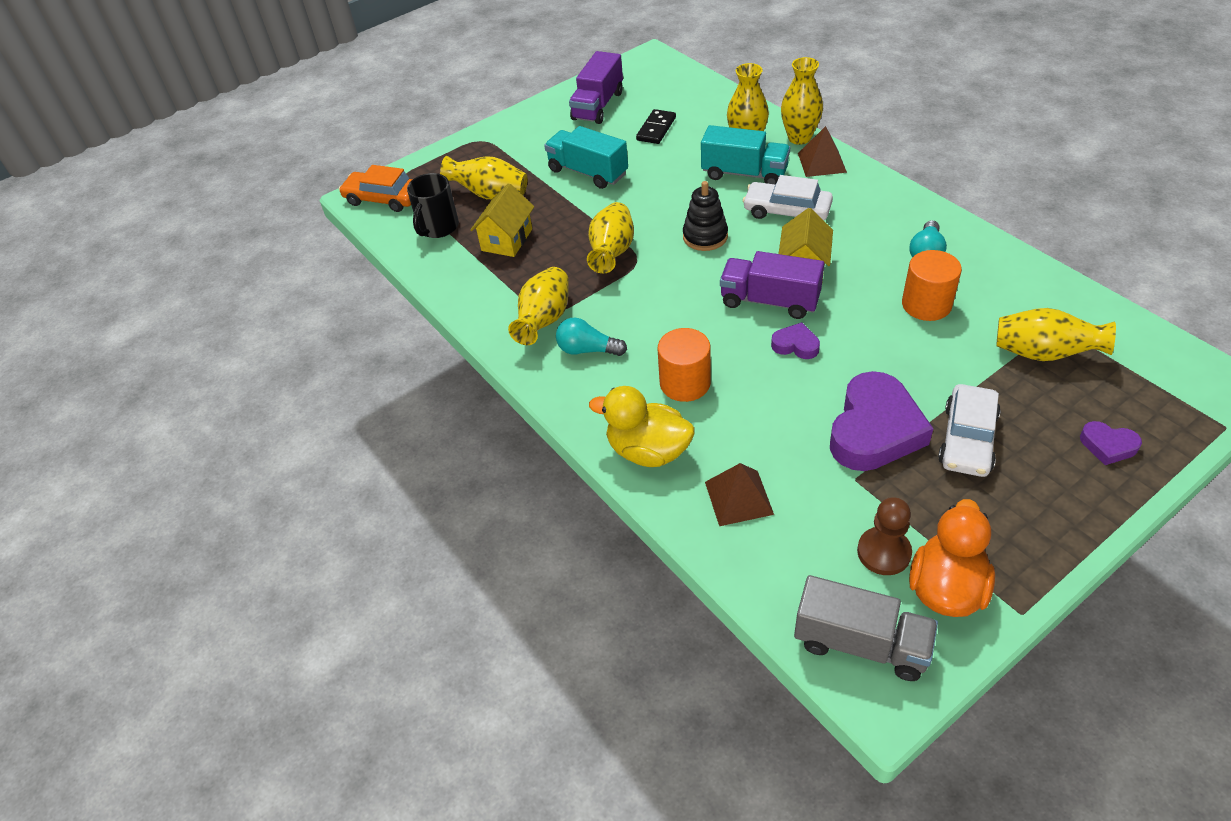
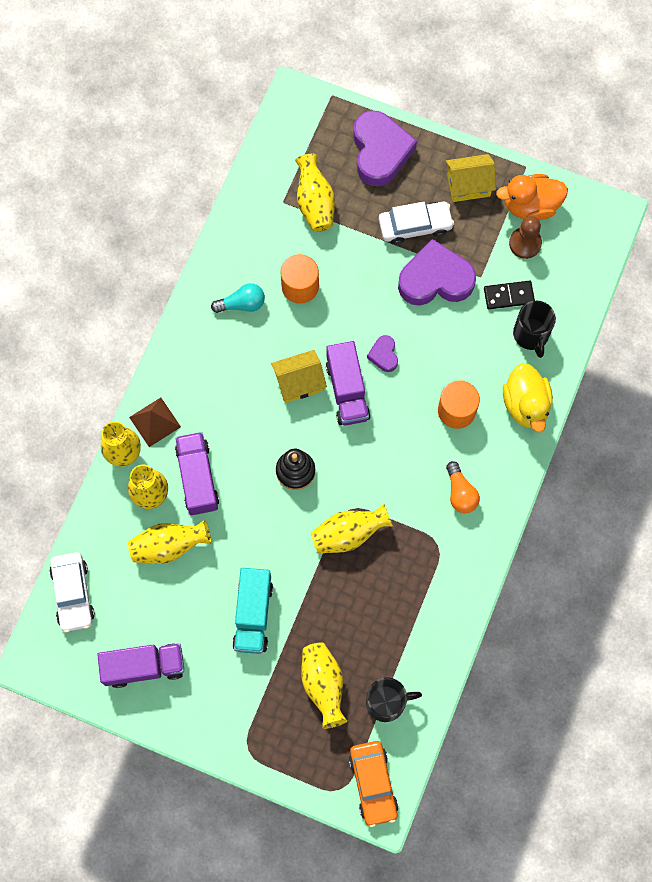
camera: 125 degrees left, 25 degrees up
(507, 240) = (374, 630): yellow house -> yellow house (468, 185)
(544, 320) = (447, 542): yellow vase -> yellow vase (169, 546)
(587, 350) = (460, 493): turquoise light bulb -> orange light bulb
(656, 129) = (161, 589): black domino -> black domino (508, 296)
(738, 498) = (531, 335): brown pyramid -> black mug
(744, 174) = (198, 478): turquoise truck -> purple truck
(787, 211) = (234, 422): white car -> white car (73, 594)
(861, 643) = (589, 235): grey truck -> none
(1108, 446) = (380, 151): purple heart -> purple heart, size x2.14

